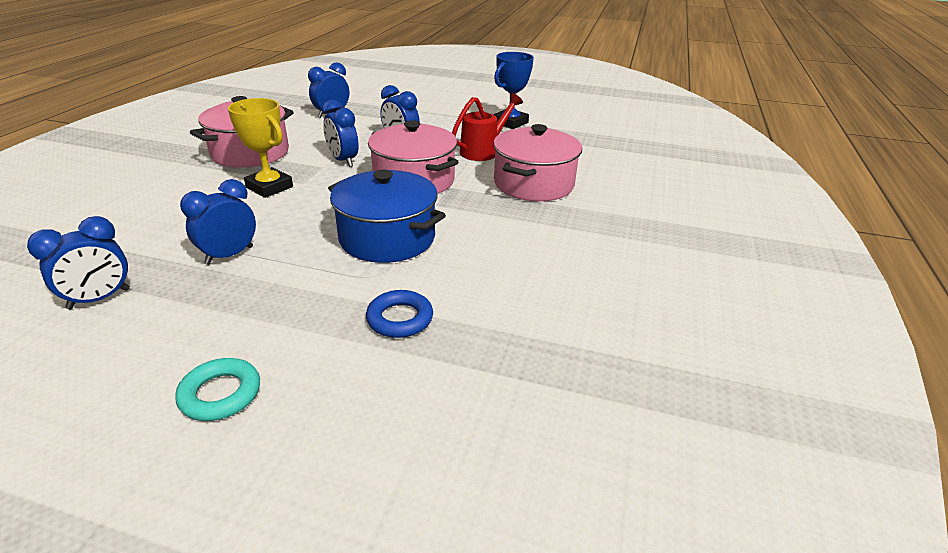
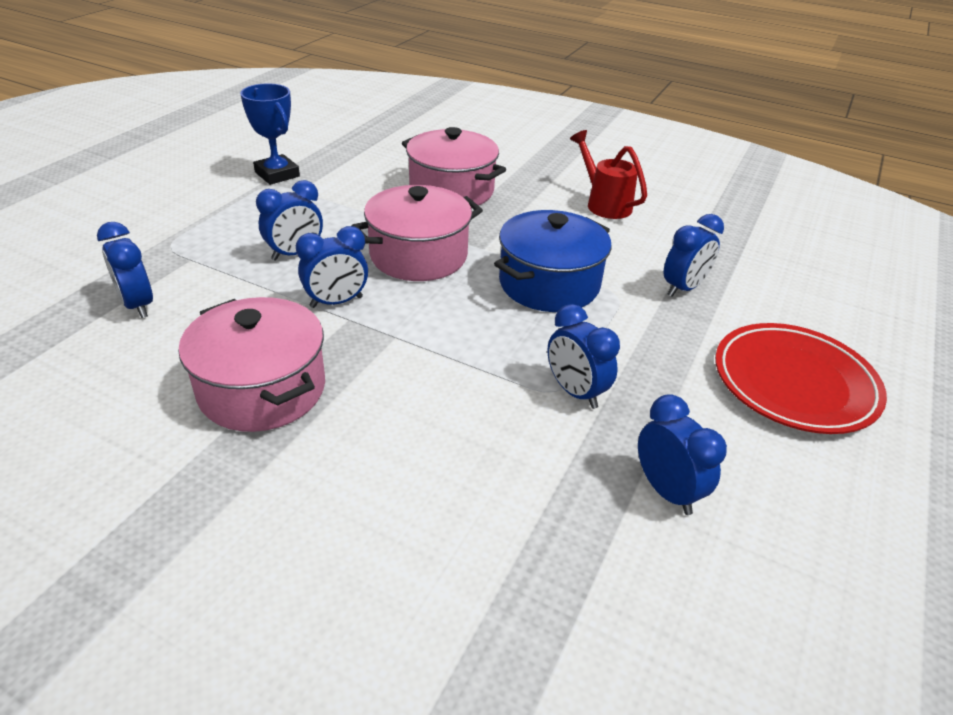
camera: 80 degrees left, 5 degrees up
(220, 394) = (794, 383): turquoise ring -> red plate
(269, 187) = (399, 366): yellow trophy -> none
(400, 319) = (683, 288): blue ring -> blue clock
(483, 151) = (355, 203): red watering can -> red watering can (604, 204)

